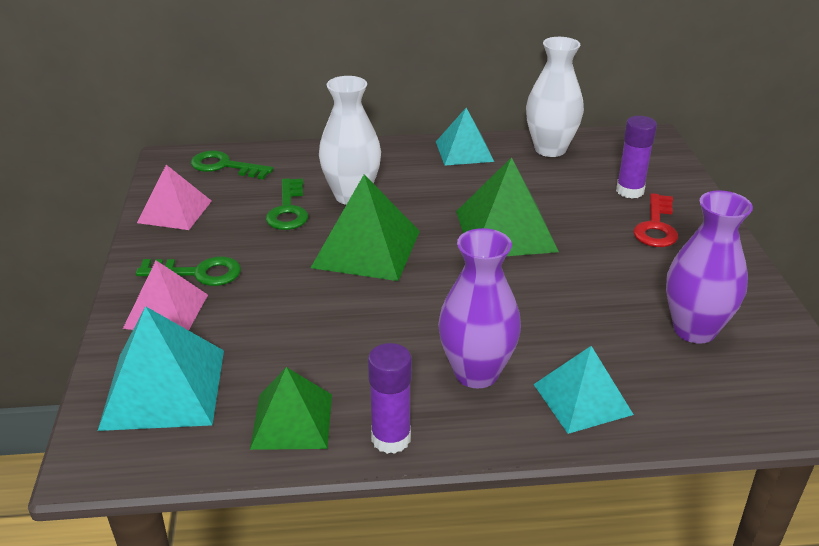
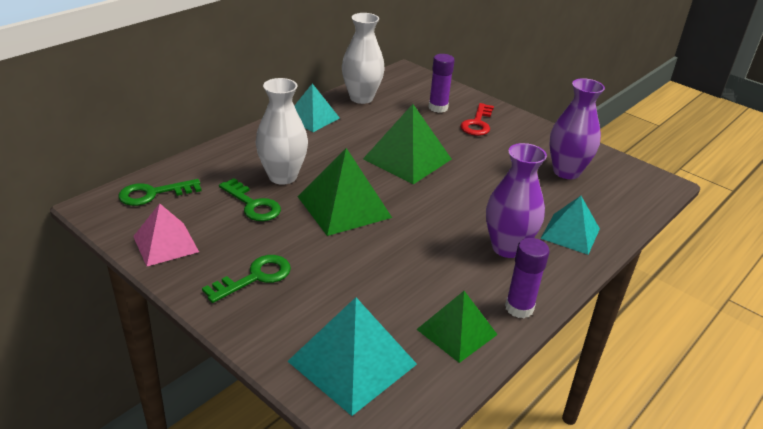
camera: 45 degrees left, 0 degrees up
(166, 311) = (273, 314): pink pyramid -> none
(656, 226) = (477, 123): red key -> red key turned 45 degrees clockwise

